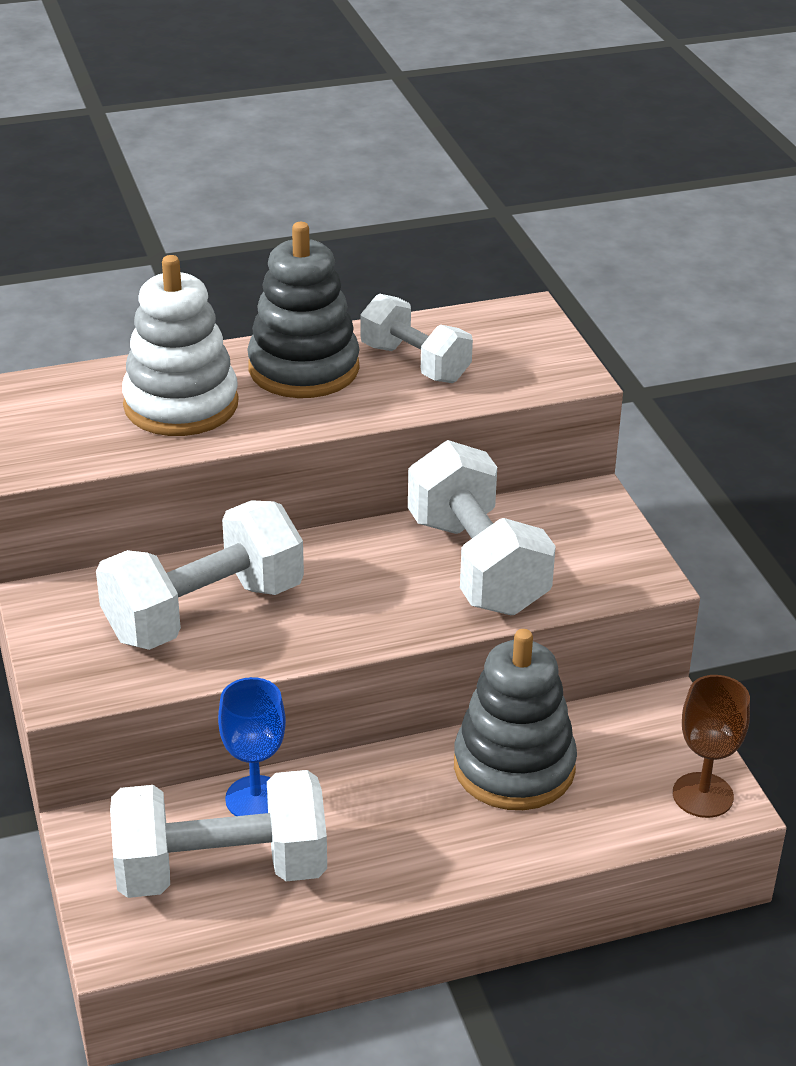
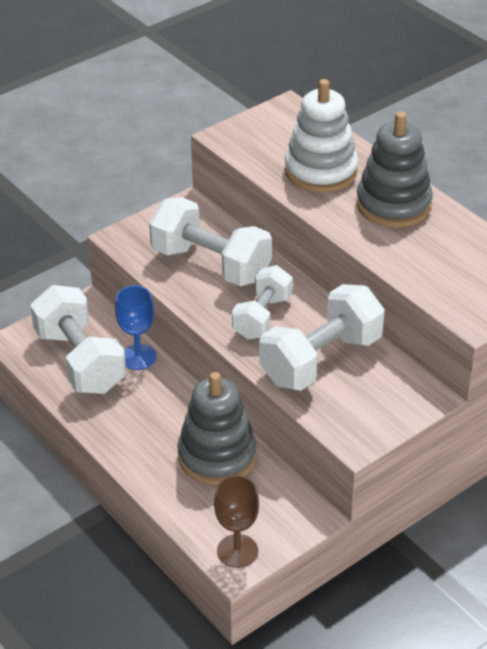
camera: 70 degrees right, 5 degrees up
(415, 363) = (435, 247): white dumbbell -> white dumbbell (262, 317)

